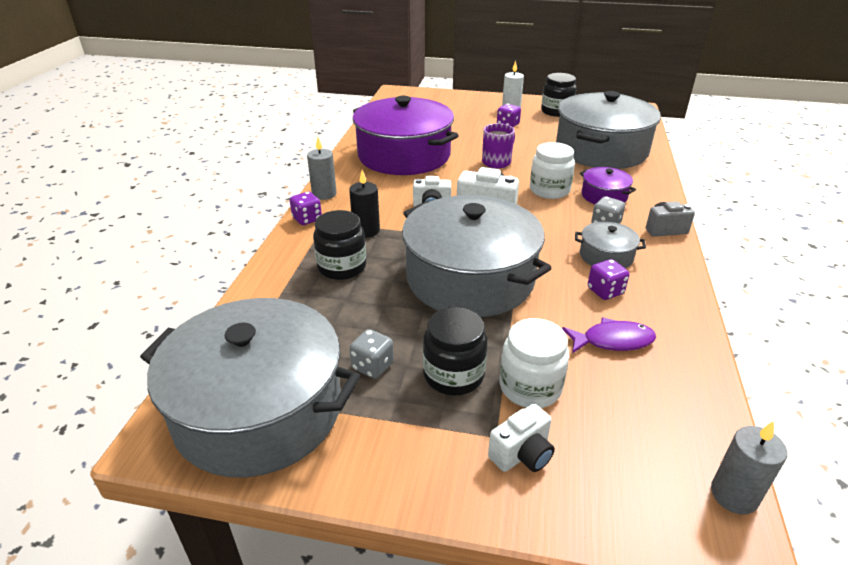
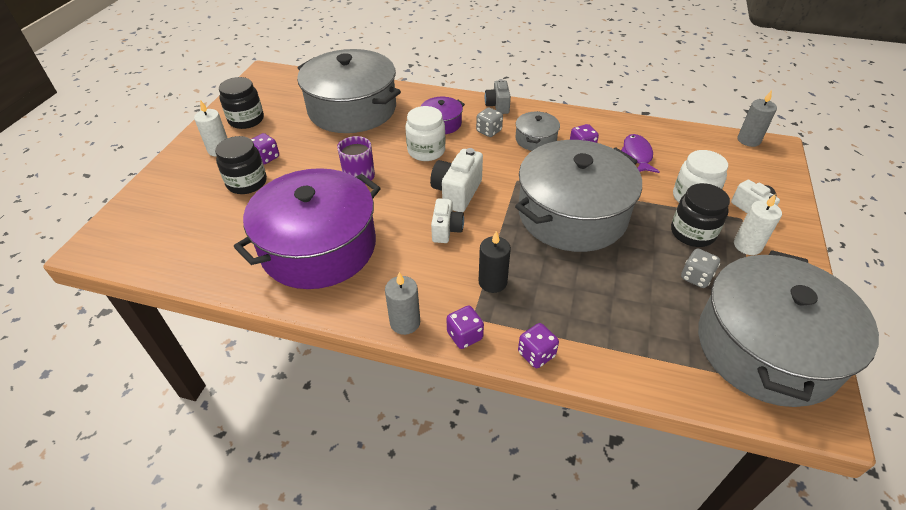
camera: 85 degrees left, 10 degrees up
(282, 252) = (536, 354): none -> purple dice
(342, 267) = (561, 300): black jar -> black jar (247, 182)
(435, 429) = (747, 245): none -> white candle

